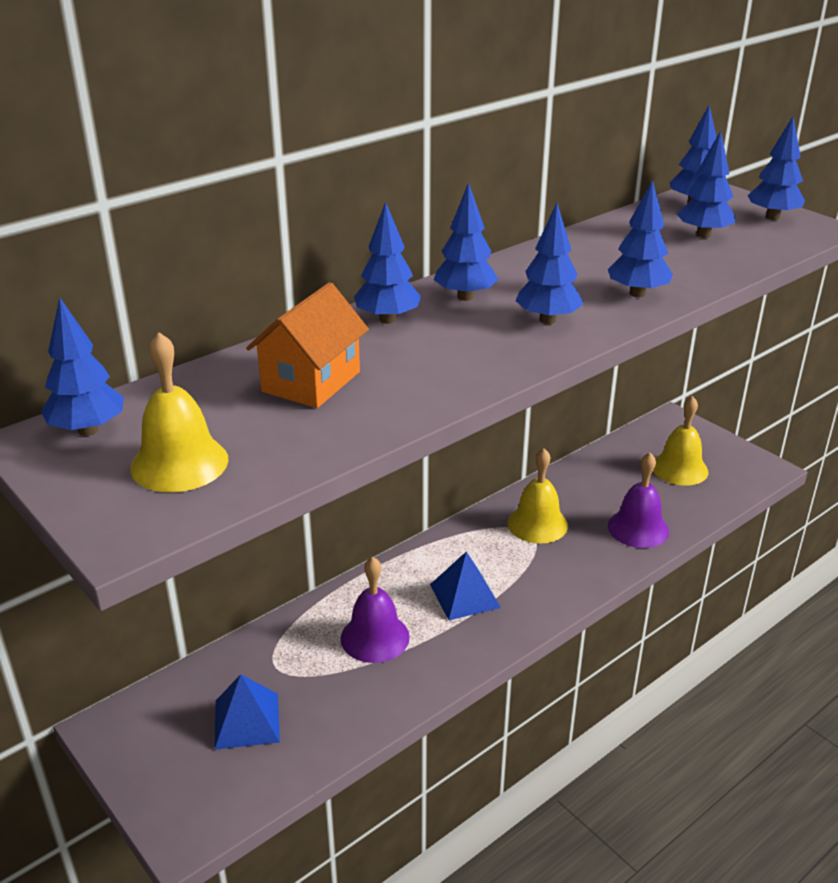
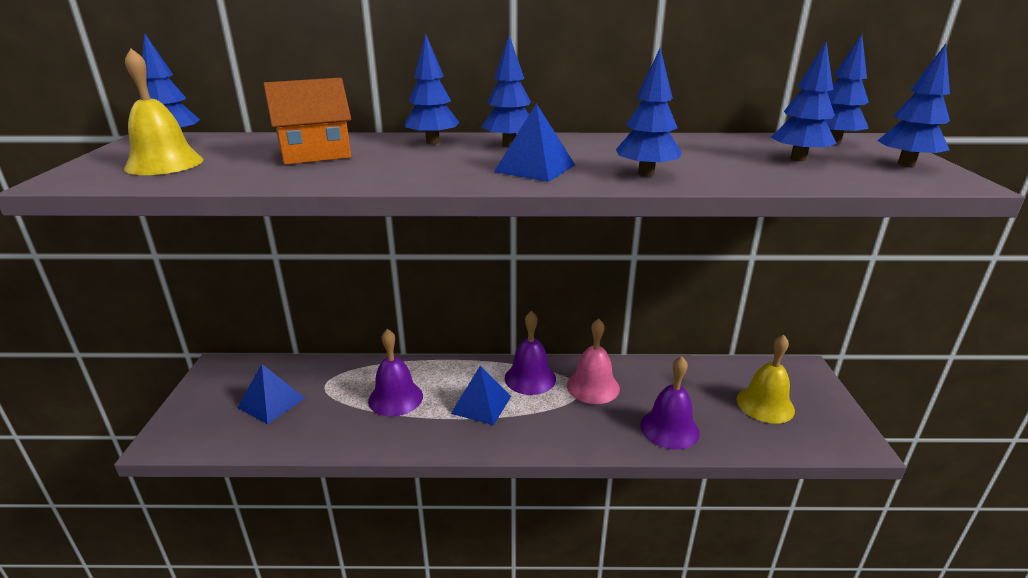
camera: 40 degrees right, 5 degrees down
(474, 545) = (530, 378): none -> purple bell
(537, 524) = (593, 386): yellow bell -> pink bell
(547, 320) = (535, 168): blue tree -> blue pyramid

